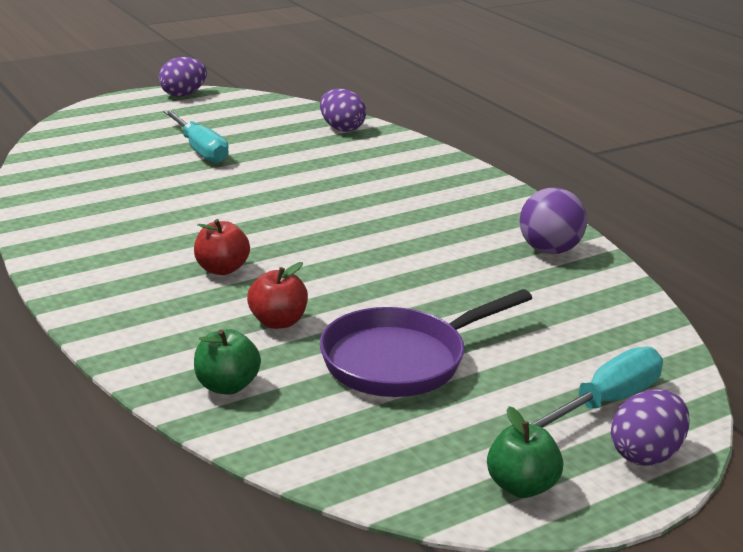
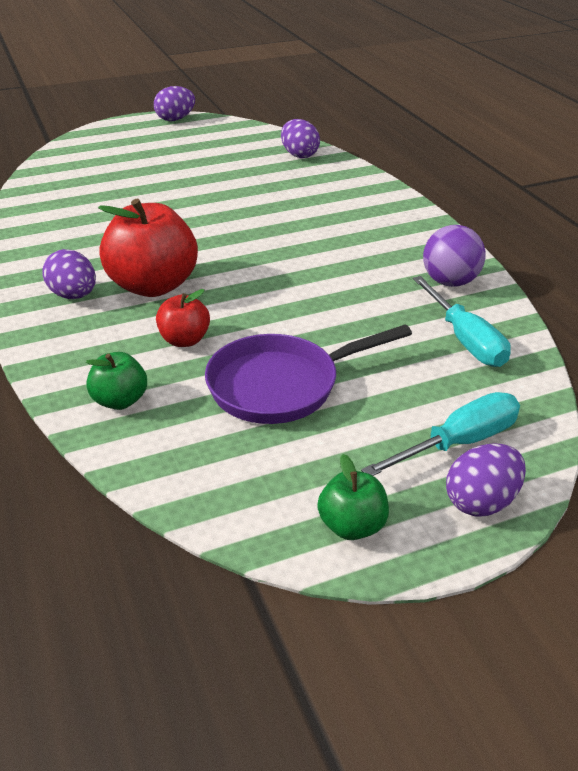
camera: 10 degrees right, 10 degrees up
(133, 283) = (74, 295): none -> purple egg
(200, 150) = (172, 171): turquoise screwdriver -> turquoise screwdriver (465, 340)
(222, 269) = (153, 286): red apple -> red apple, size x1.94

